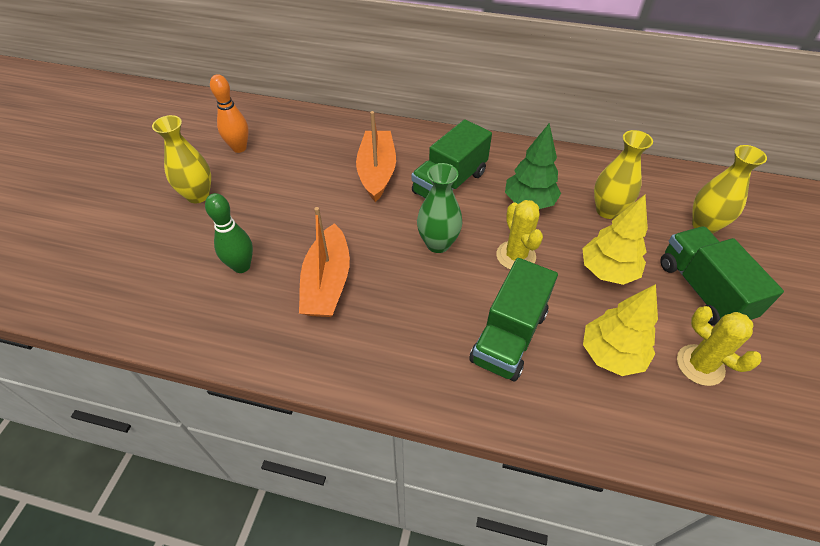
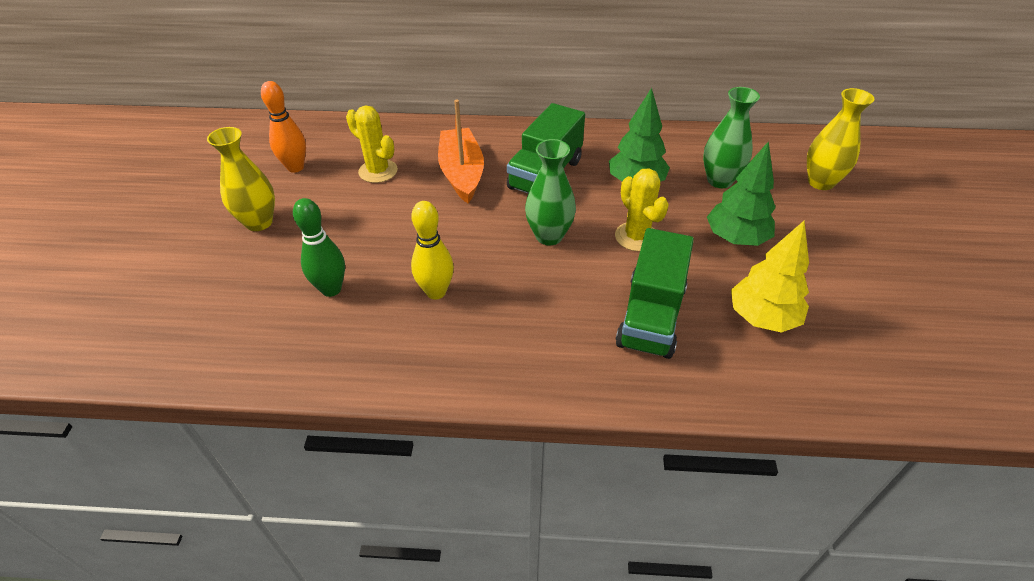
camera: 10 degrees left, 5 degrees down
(327, 282) = (436, 292): orange boat -> yellow bowling pin
(607, 210) = (719, 180): yellow vase -> green vase
(607, 271) = (736, 239): yellow tree -> green tree
(700, 365) = (853, 314): yellow cactus -> yellow cactus (378, 171)
(702, 290) = (836, 243): green truck -> none

